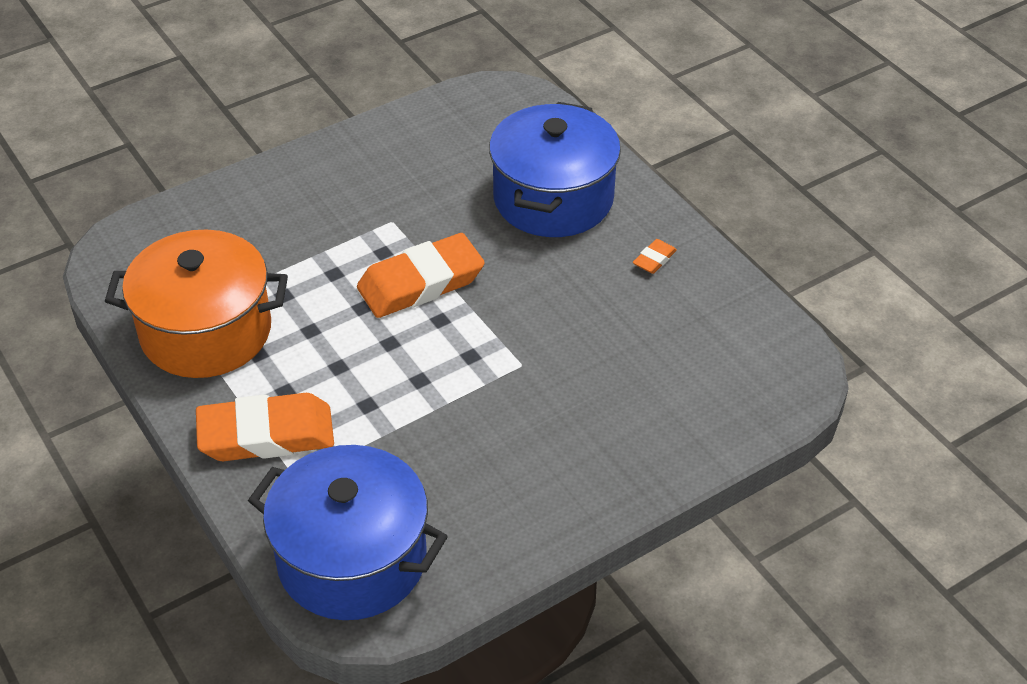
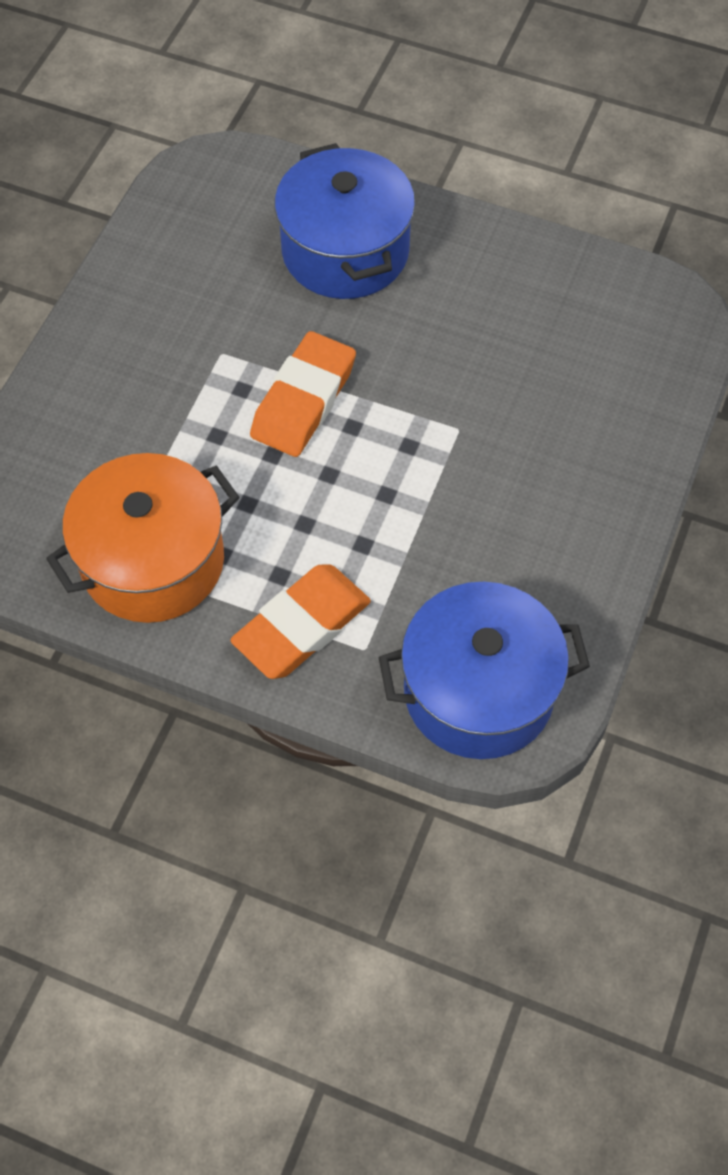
camera: 35 degrees left, 15 degrees up
(654, 259) = (482, 265): orange eraser -> none

